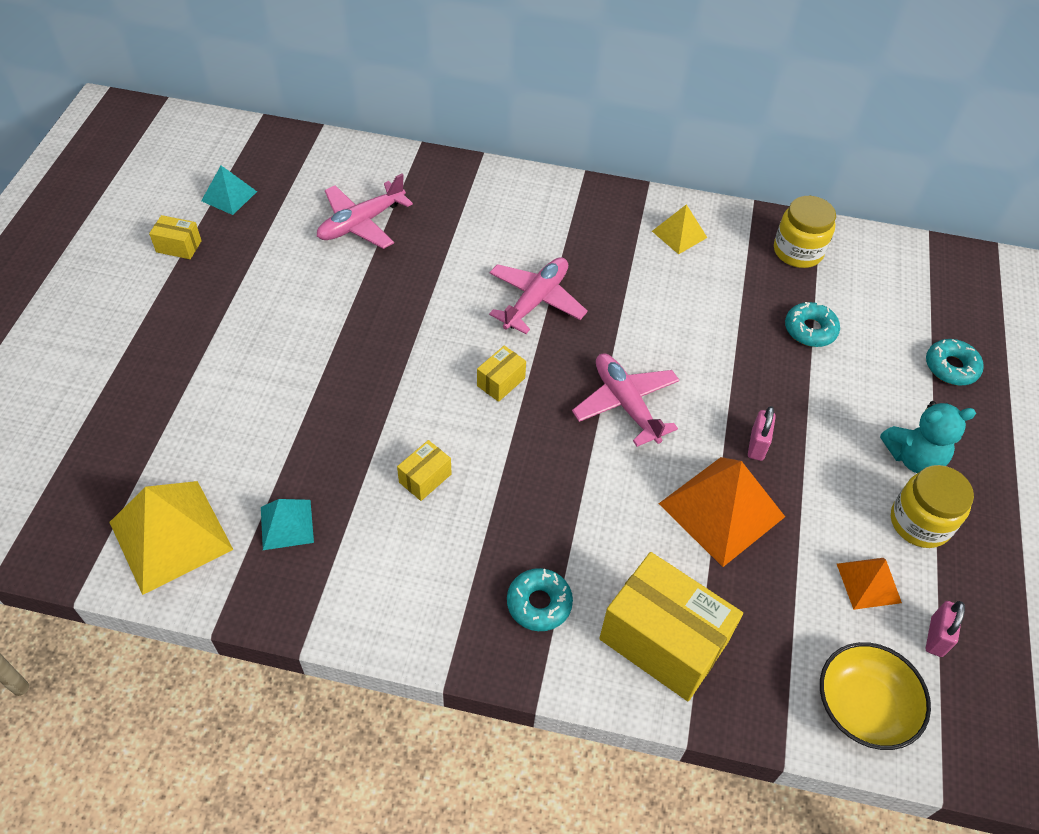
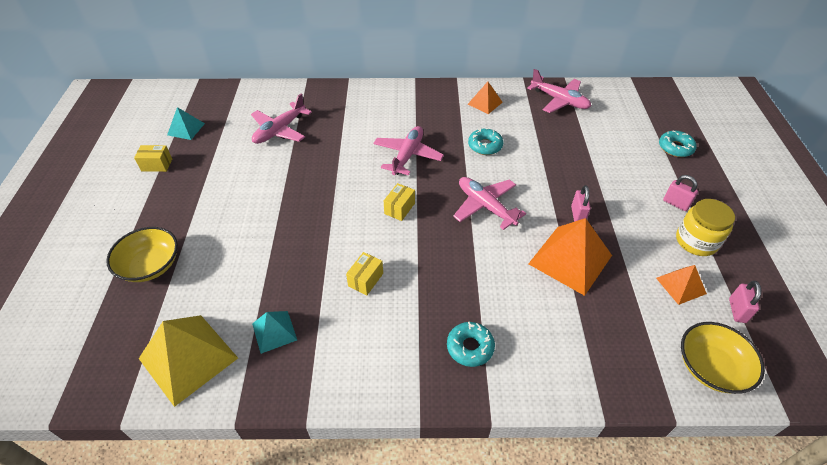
camera: 10 degrees left, 5 degrees down
(145, 397) = (150, 265): none -> yellow bowl
(663, 641) = (563, 354): yellow box -> none
(679, 234) = (485, 103): yellow pyramid -> orange pyramid
(798, 251) = (559, 100): yellow jar -> pink plane
(810, 330) = (584, 142): turquoise donut -> turquoise donut (485, 146)
(913, 457) = (675, 203): turquoise teddy bear -> pink padlock

